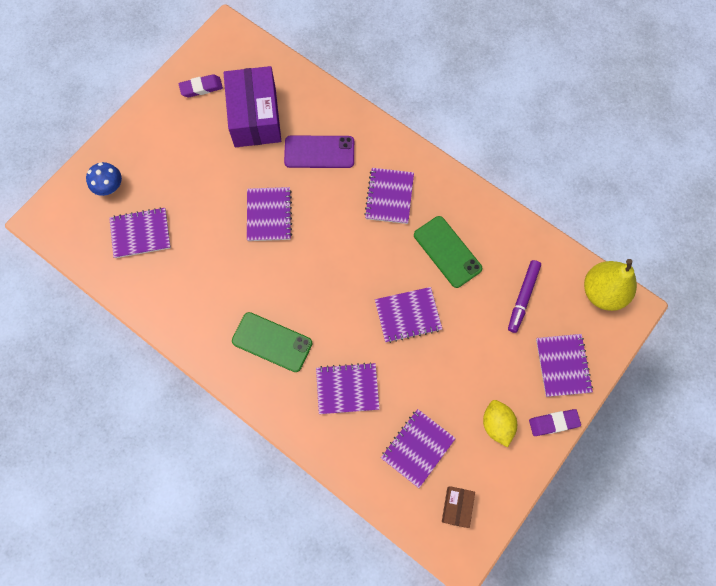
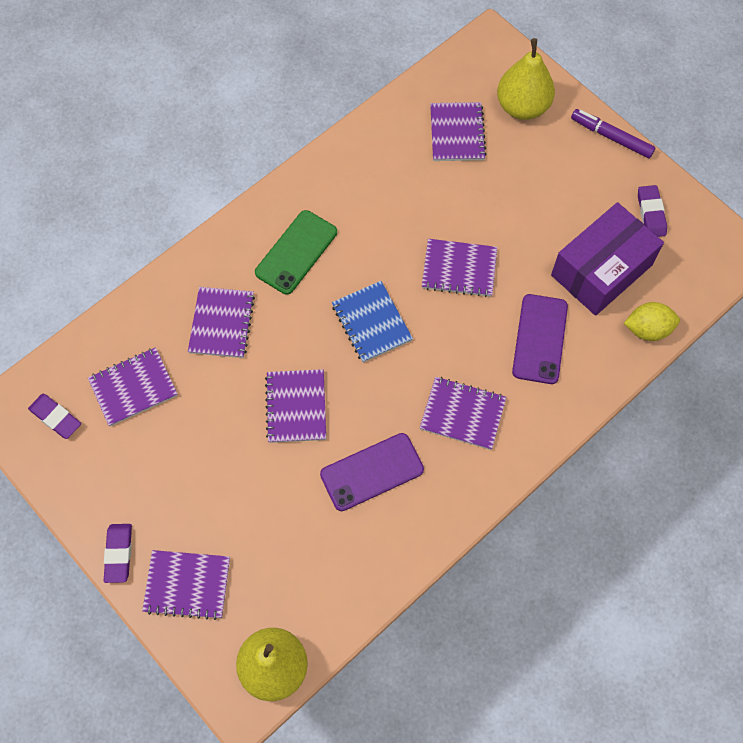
camera: 100 degrees right, 5 degrees down
(109, 187) = (522, 107): blue mushroom -> yellow pear
(255, 117) = (601, 270): purple box -> purple box turned 45 degrees counterclockwise
(326, 272) = (371, 323): none -> blue notebook
(417, 448) = (133, 387): purple notebook -> purple notebook turned 75 degrees counterclockwise
(447, 251) = (372, 472): green phone -> purple phone
(456, 507) = (55, 417): brown box -> purple eraser
(497, 424) = (135, 484): yellow lemon -> yellow lemon (647, 329)
(523, 297) = (289, 555): purple marker -> purple marker (611, 137)

